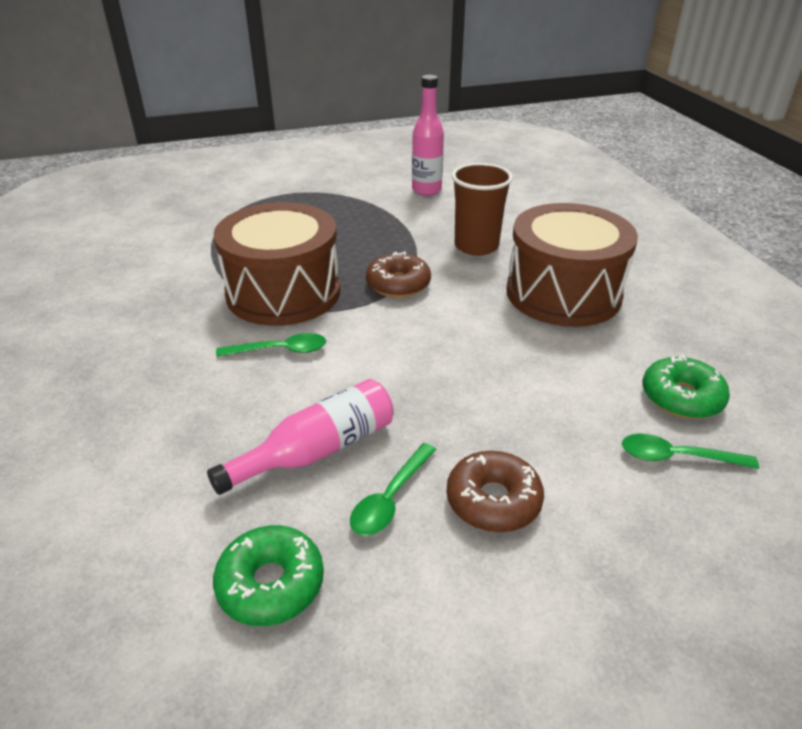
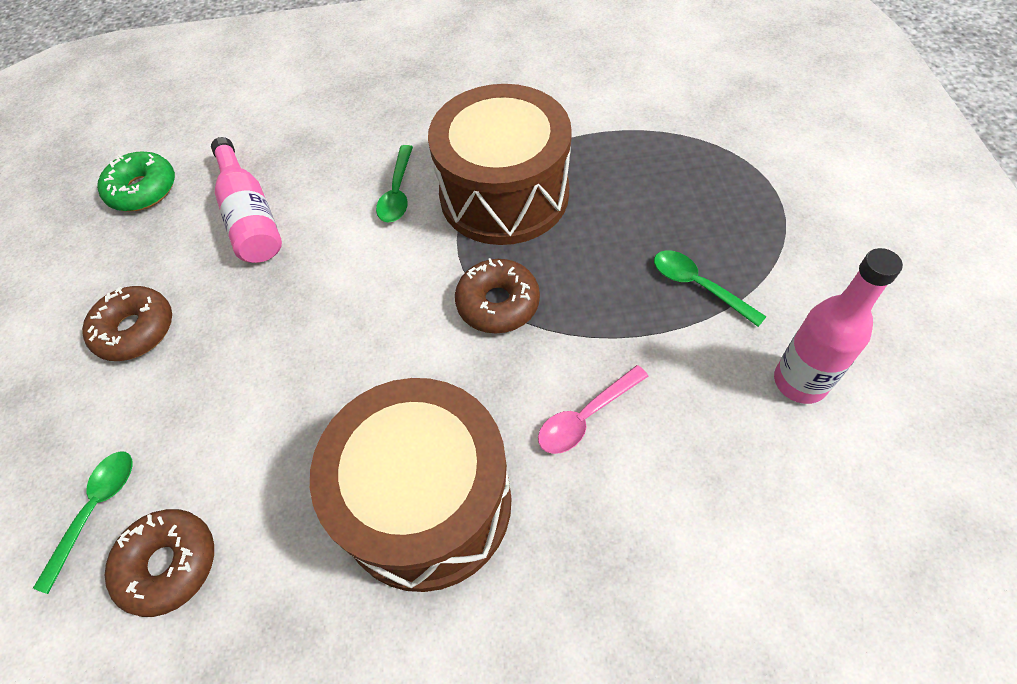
camera: 105 degrees right, 20 degrees up
(390, 498) = (176, 260): green spoon -> green spoon (698, 286)
(476, 246) = (586, 417): brown cup -> pink spoon
(681, 397) = (169, 565): green donut -> brown donut

